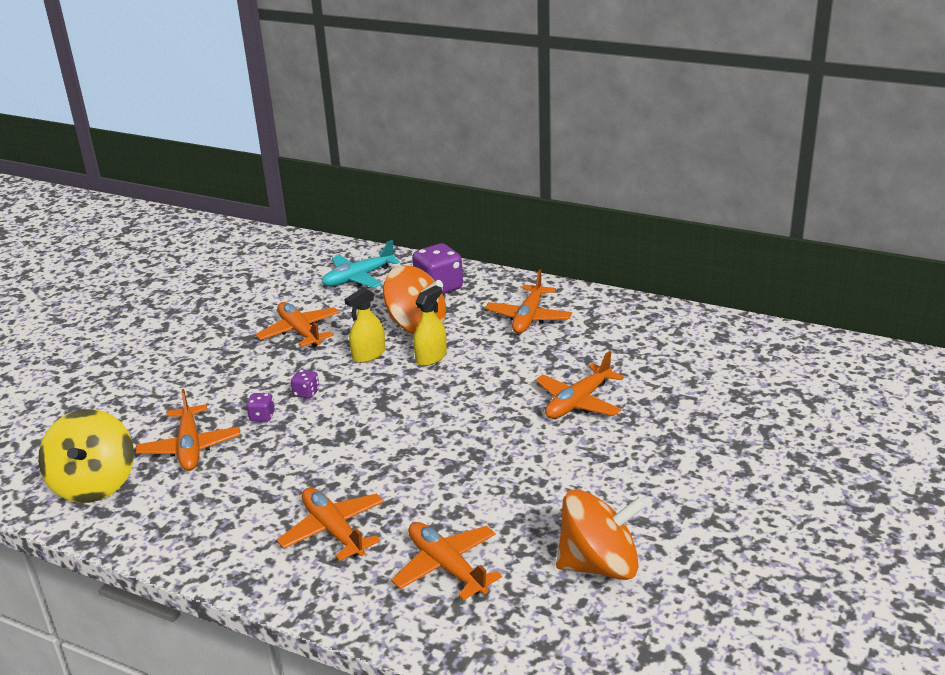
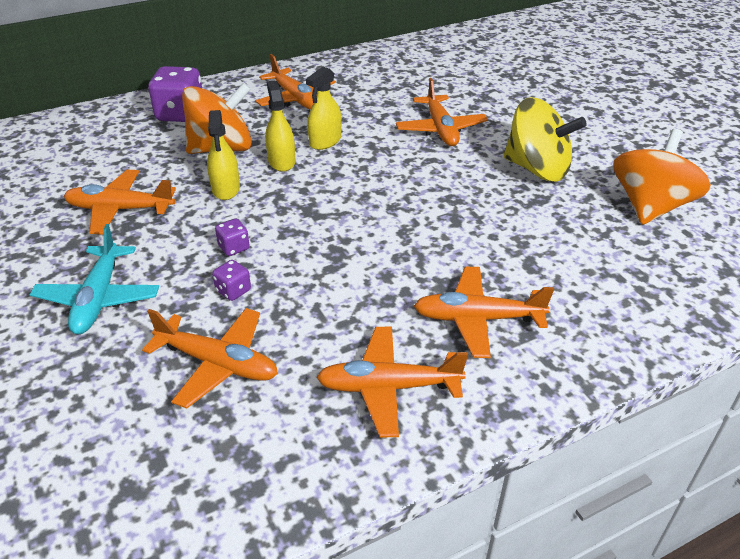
camera: 55 degrees left, 10 degrees up
(95, 484) = (185, 475): yellow spinning top -> yellow spinning top (537, 169)
(358, 278) = (87, 142): turquoise plane -> turquoise plane (99, 298)
(446, 567) = (590, 277): orange plane -> orange plane (388, 387)
(483, 360) = (325, 141): none -> yellow spray bottle

